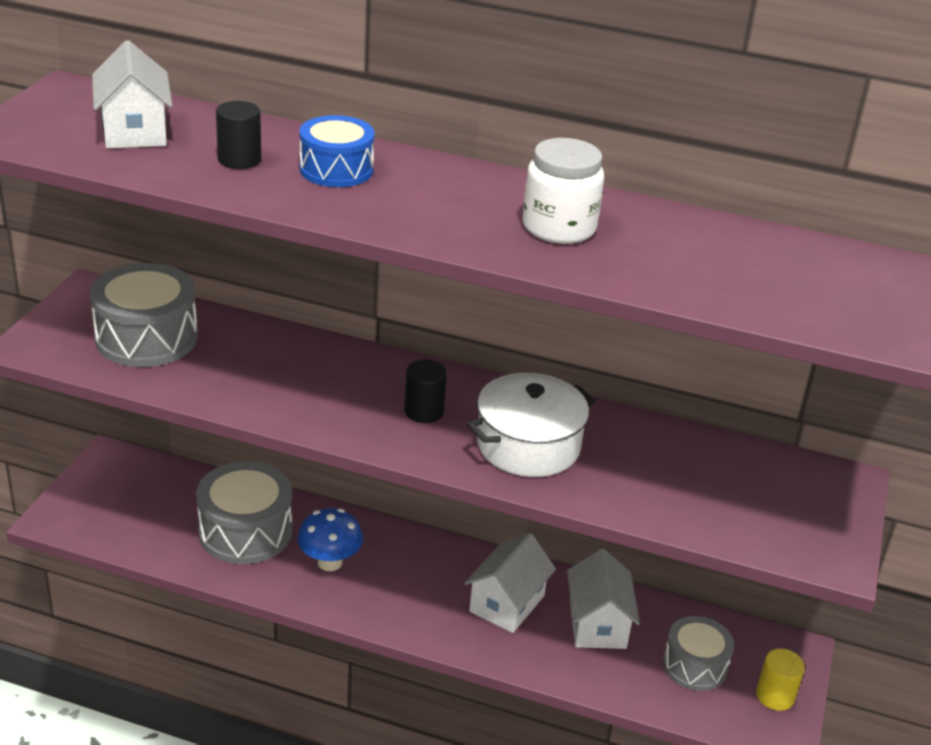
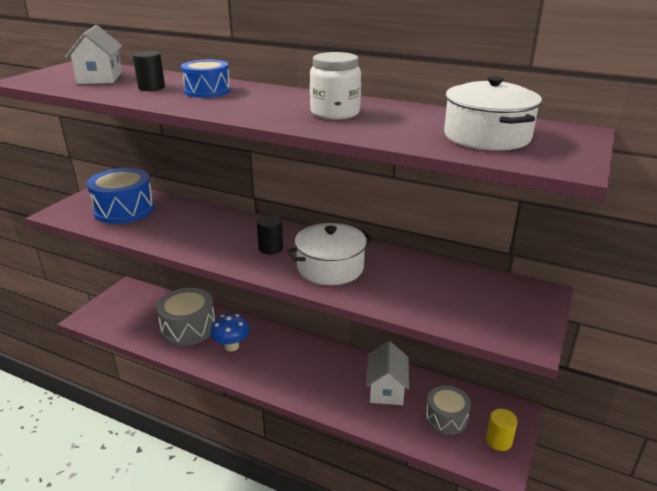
camera: 10 degrees right, 5 degrees down
(146, 338) = (124, 210): grey drum -> blue drum
(507, 603) = (332, 374): white house -> none
(787, 280) = (487, 136): none -> white pot

